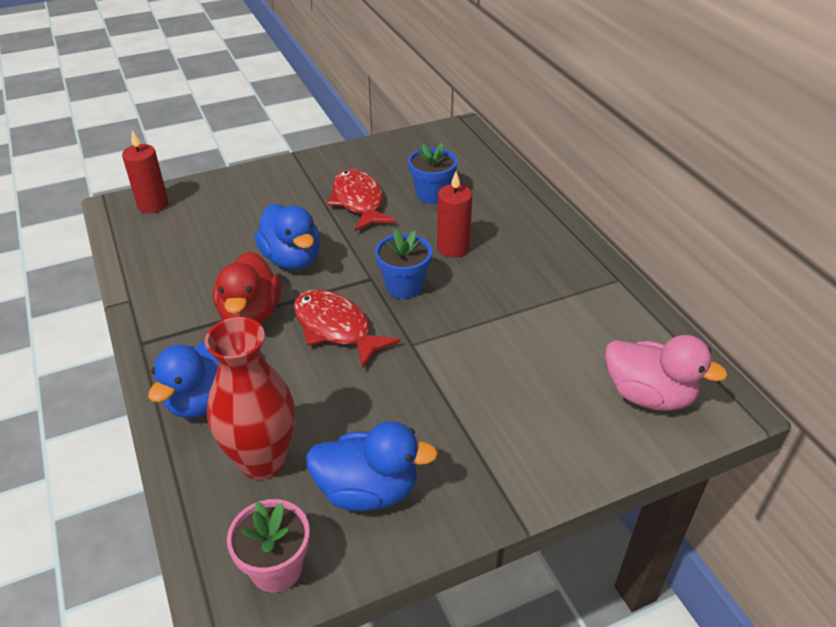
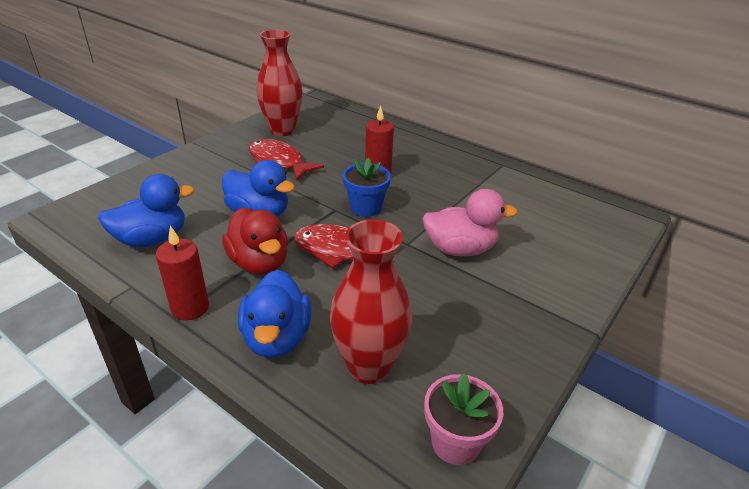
camera: 30 degrees left, 5 degrees down
(153, 205) = (91, 207): red candle -> red candle (190, 308)
(368, 490) = (470, 354): blue duck -> blue duck (152, 239)
(394, 162) = (282, 130): none -> red vase
(432, 194) = (331, 144): blue flower pot -> none
(648, 395) = (585, 225): pink duck -> pink duck (460, 249)

